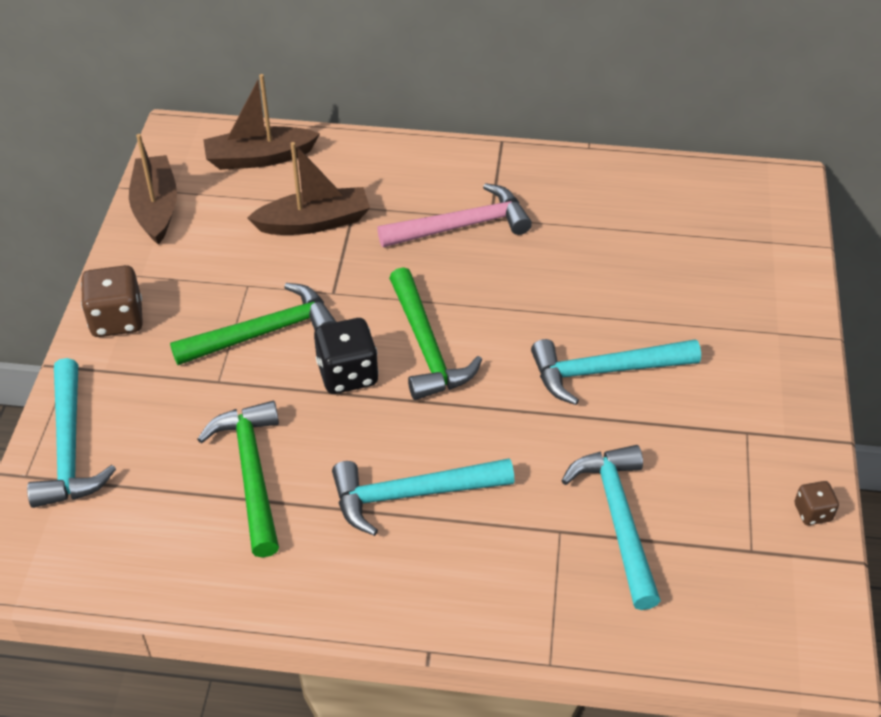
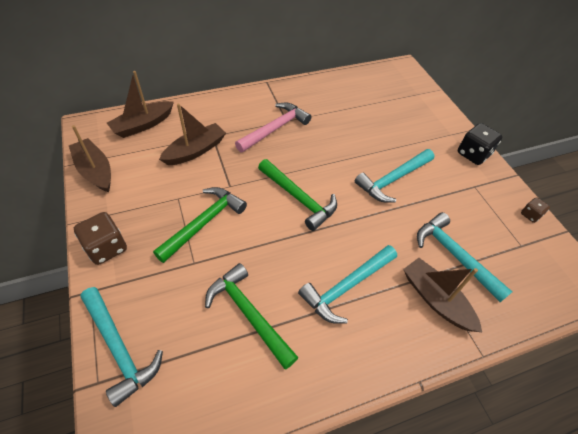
camera: 30 degrees left, 5 degrees up
(347, 374) = (266, 229): black dice -> black dice (473, 154)
(536, 565) = (436, 299): none -> brown boat

